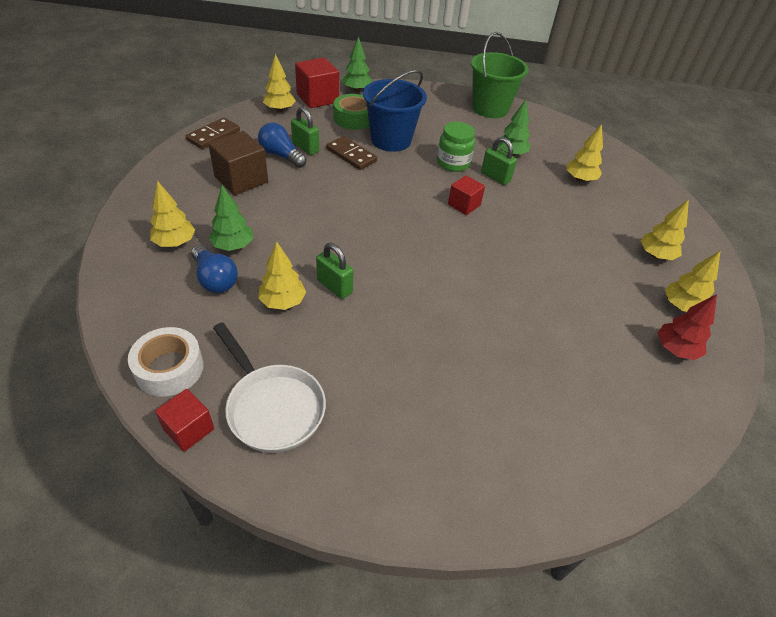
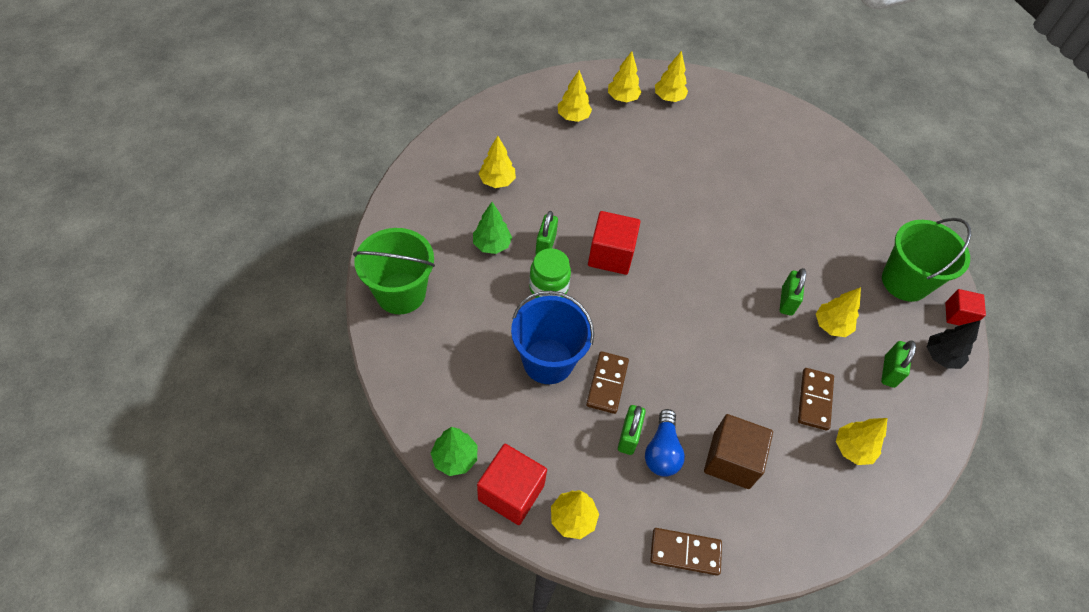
camera: 120 degrees left, 10 degrees up
(169, 368) = (940, 356): white tape -> black tree
(201, 313) = (889, 371): none -> green padlock
(215, 279) = (855, 387): blue light bulb -> none
(233, 246) = (814, 400): green tree -> brown domino
(272, 407) = (904, 282): white pan -> green bucket
(353, 118) = (530, 422): green tape -> none
(464, 205) = (611, 255): red cube -> red cube, size x1.62
(675, 350) = (669, 98): red tree -> yellow tree

